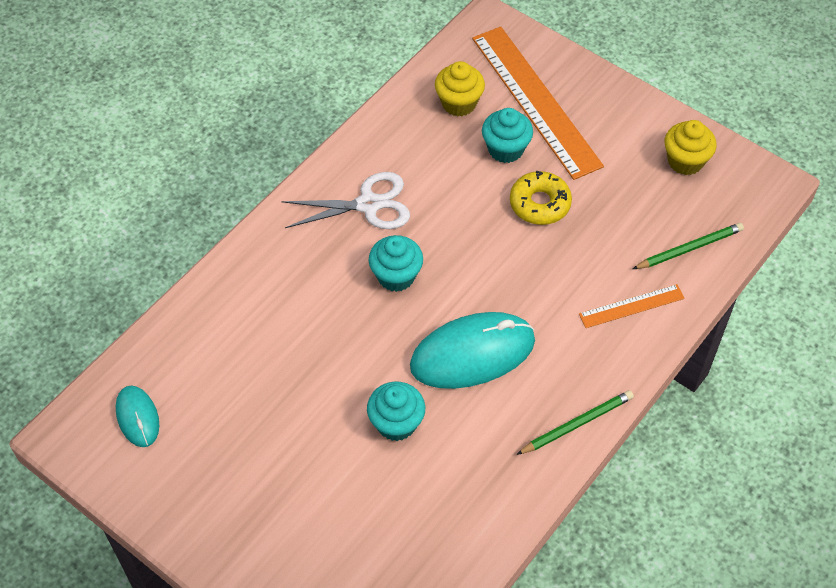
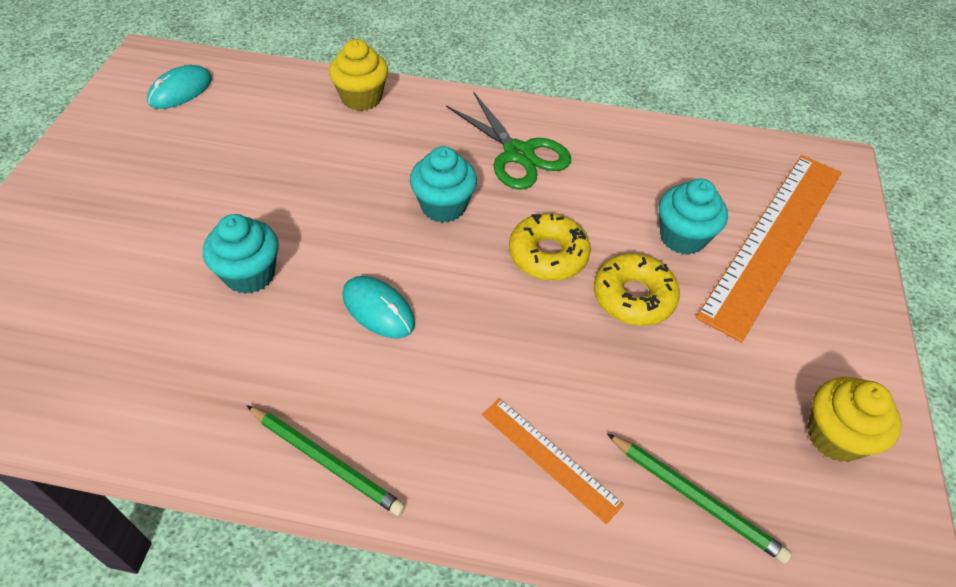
camera: 60 degrees right, 5 degrees down
(368, 205) = (518, 154): white scissors -> green scissors
(459, 103) = (707, 176): yellow cupcake -> yellow cupcake (361, 98)
(472, 353) = (378, 309): turquoise mouse -> turquoise mouse, size x0.53
(478, 233) = (548, 255): none -> yellow donut

